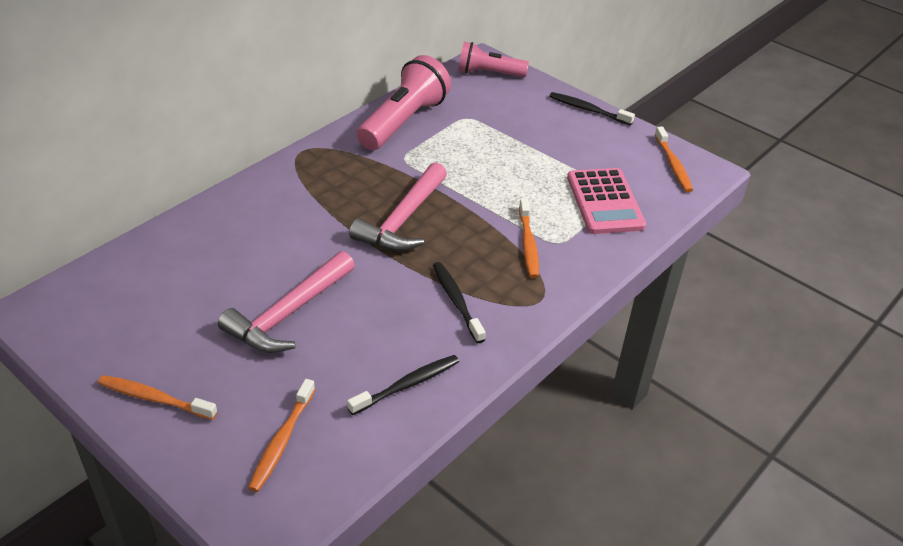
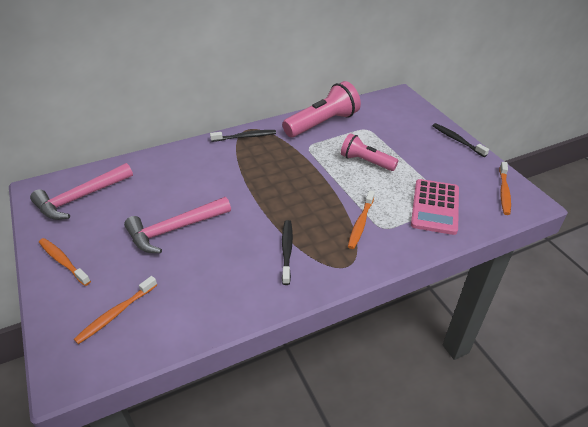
camera: 25 degrees right, 0 degrees up
(403, 220) = (284, 186): pink hammer -> pink hammer (81, 198)
(407, 385) = (218, 300): black toothbrush -> black toothbrush (245, 137)
(489, 73) = (398, 103): pink flashlight -> pink flashlight (366, 162)

